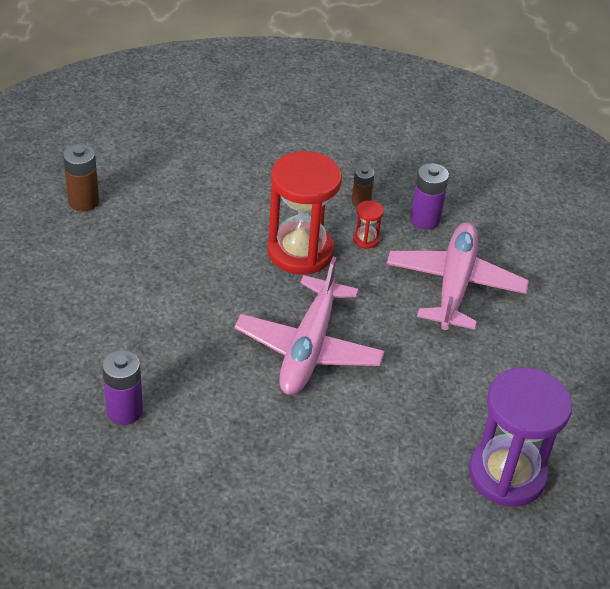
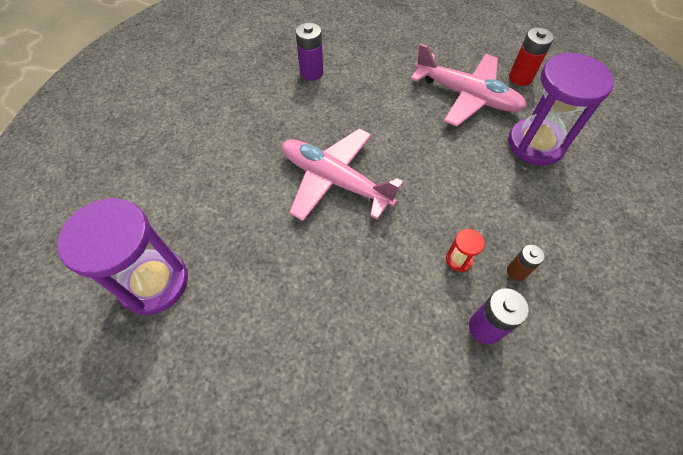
camera: 110 degrees right, 15 degrees up
(83, 201) = (520, 78): brown battery -> red battery
(194, 189) = (535, 144): none -> purple hourglass
(300, 251) = (448, 201): red hourglass -> none
(454, 284) = (383, 323): pink plane -> pink plane (467, 96)

